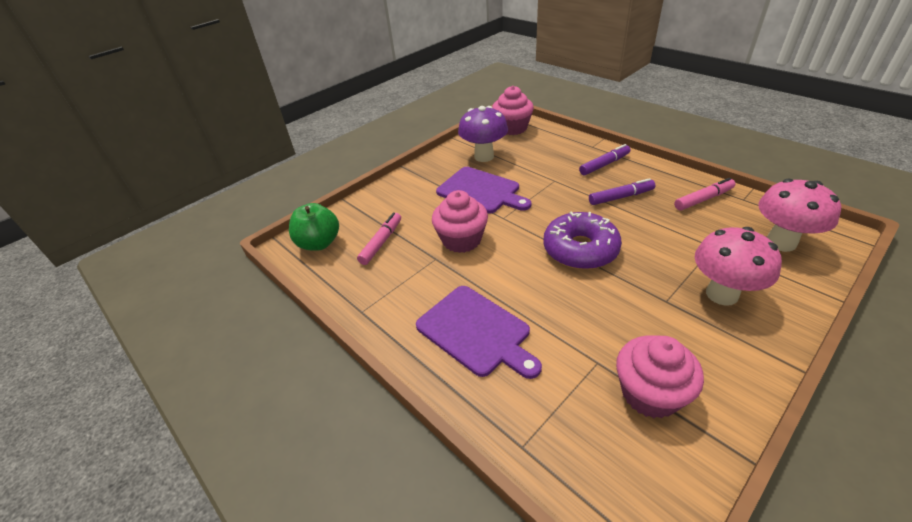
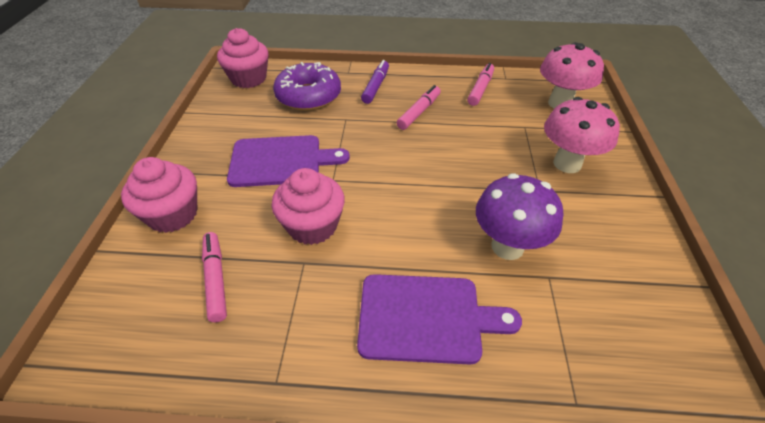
camera: 45 degrees left, 5 degrees up
(319, 243) = (121, 330): green apple -> none
(484, 156) = (246, 121): purple mushroom -> purple mushroom (507, 246)
(580, 249) = (434, 178): purple donut -> purple donut (308, 96)
(621, 197) = (419, 112): purple marker -> pink marker
(650, 393) = (606, 278): pink cupcake -> pink cupcake (172, 214)

